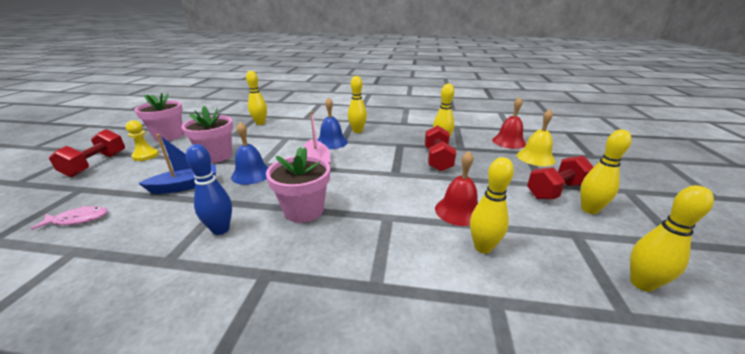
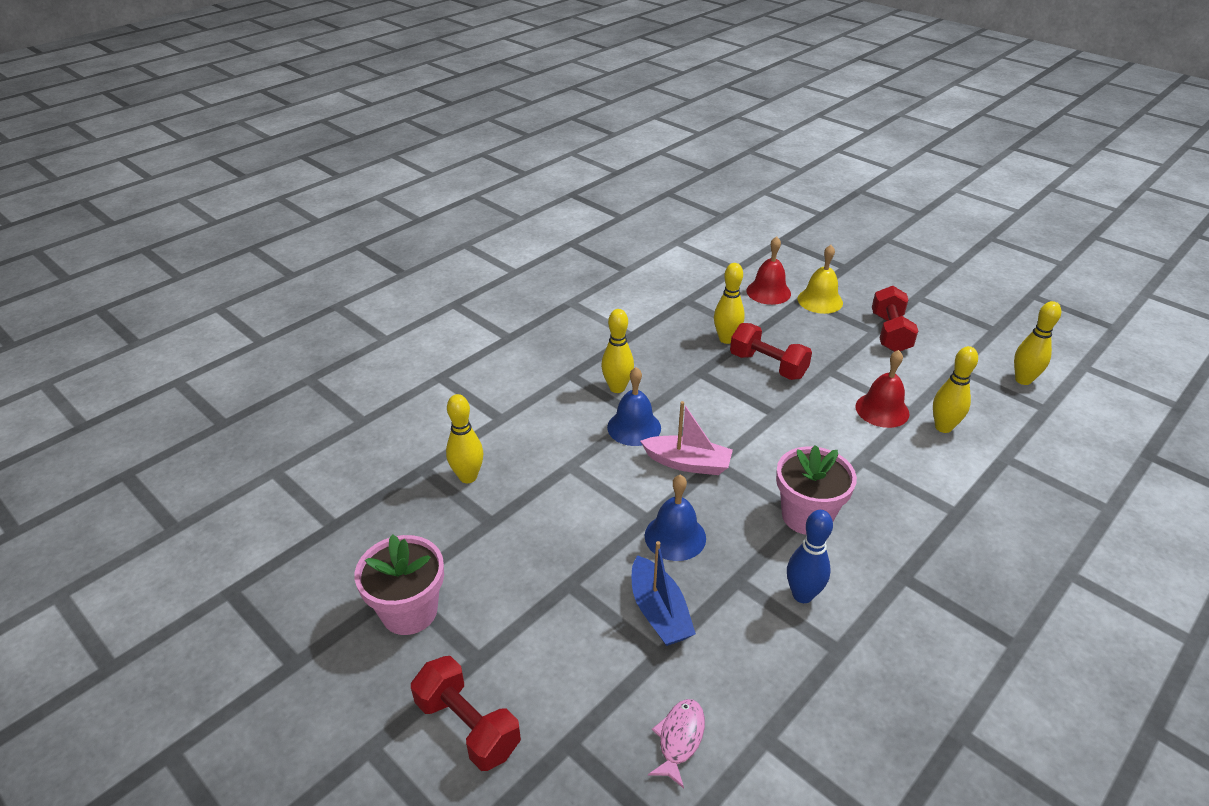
camera: 55 degrees left, 10 degrees up
(145, 155) = (487, 652): yellow pawn -> none
(186, 186) = (659, 612): blue boat -> blue boat turned 150 degrees clockwise
(216, 156) = (574, 561): pink flower pot -> none
(589, 210) = (930, 337): yellow bowling pin -> none

